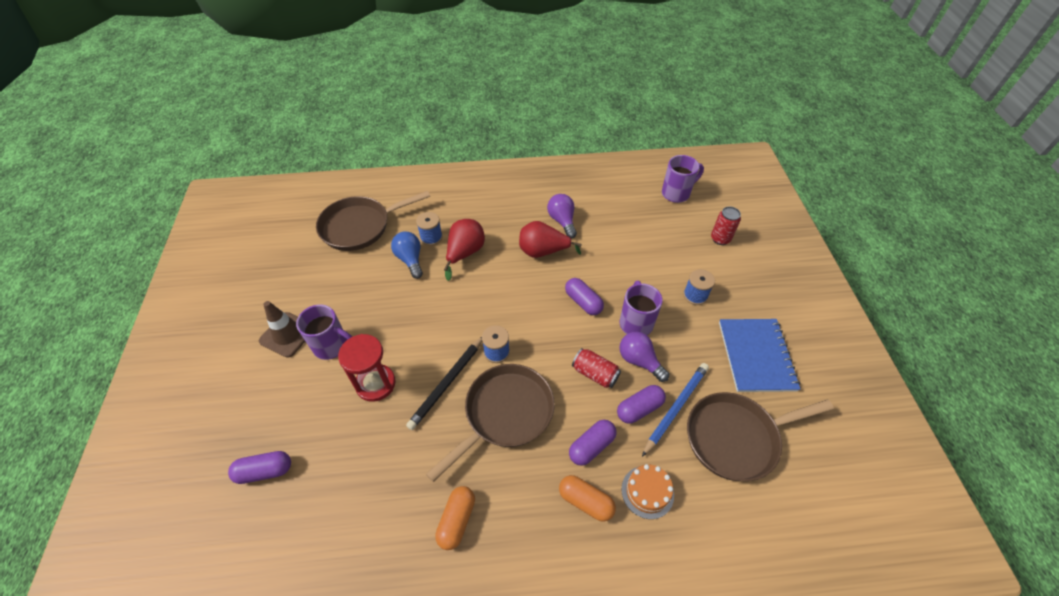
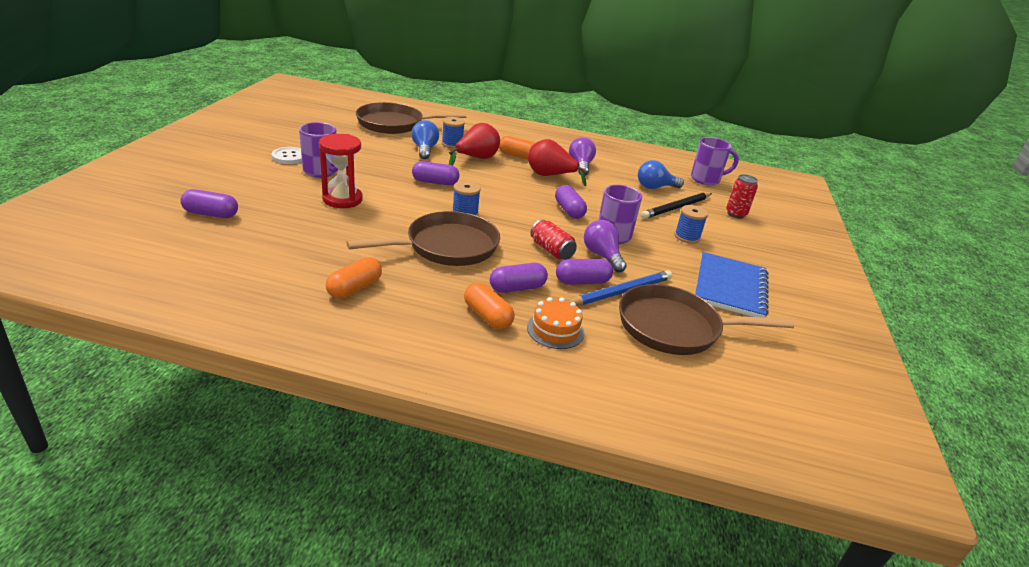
camera: 15 degrees right, 20 degrees down
(287, 334) = (289, 157): brown traffic cone -> white button
(446, 312) = (435, 182): none -> purple capsule
(447, 383) = (406, 216): black pencil -> black pencil (676, 208)
(500, 230) = (517, 156): none -> orange capsule
(639, 227) = (655, 187): none -> blue light bulb

